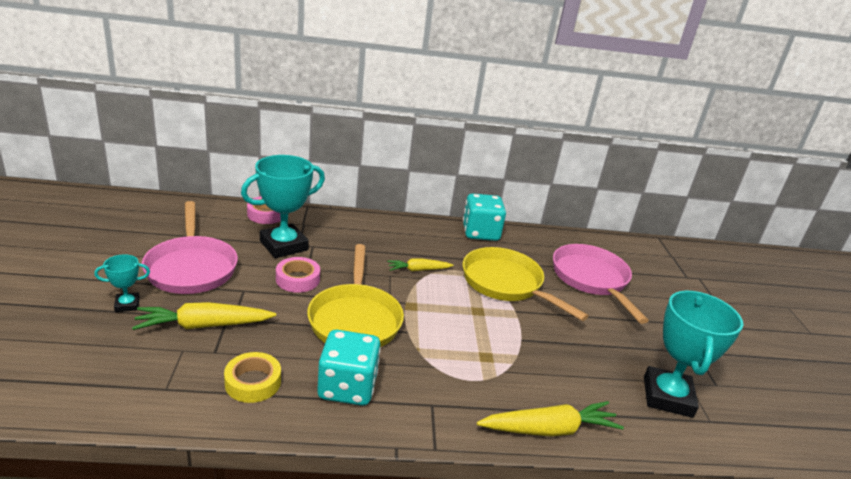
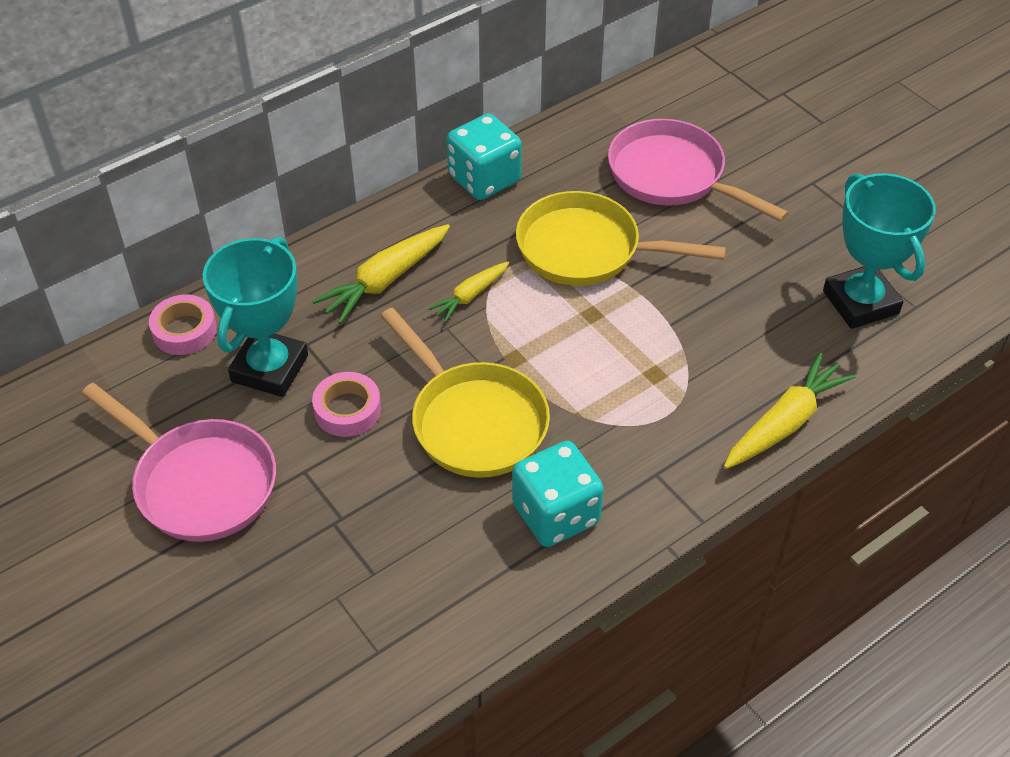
camera: 30 degrees left, 20 degrees up
(127, 305) = (195, 588): turquoise trophy -> none
(203, 325) = (319, 550): yellow carrot -> yellow carrot (385, 280)
(253, 382) = (456, 578): yellow tape -> none

